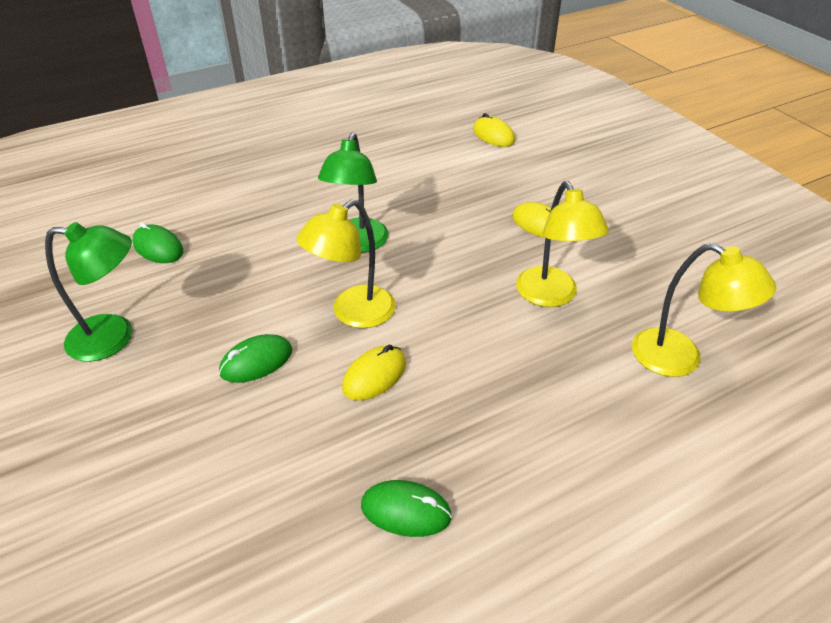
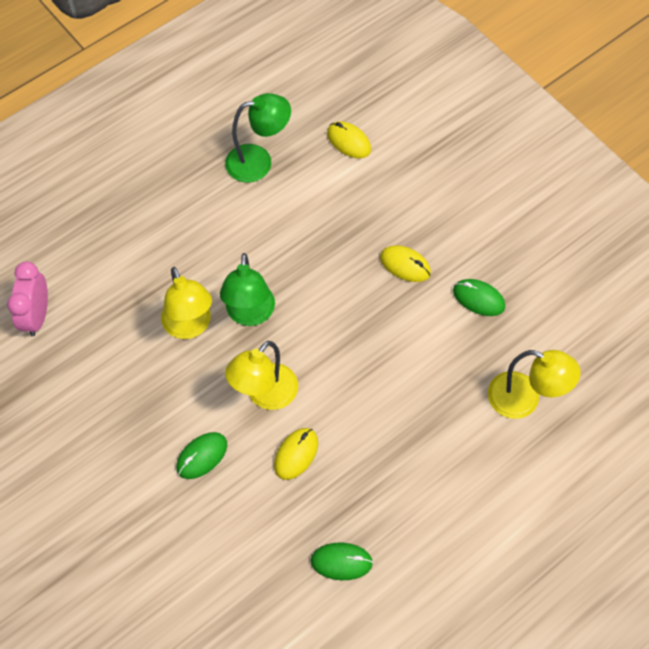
camera: 10 degrees left, 20 degrees up
(114, 338) = (80, 451): green lamp -> green lamp (259, 162)
(132, 220) = (37, 316): none -> pink clock
(158, 248) = (75, 347): green mouse -> green mouse (478, 299)
(551, 296) = (422, 350): yellow lamp -> yellow lamp (190, 326)

